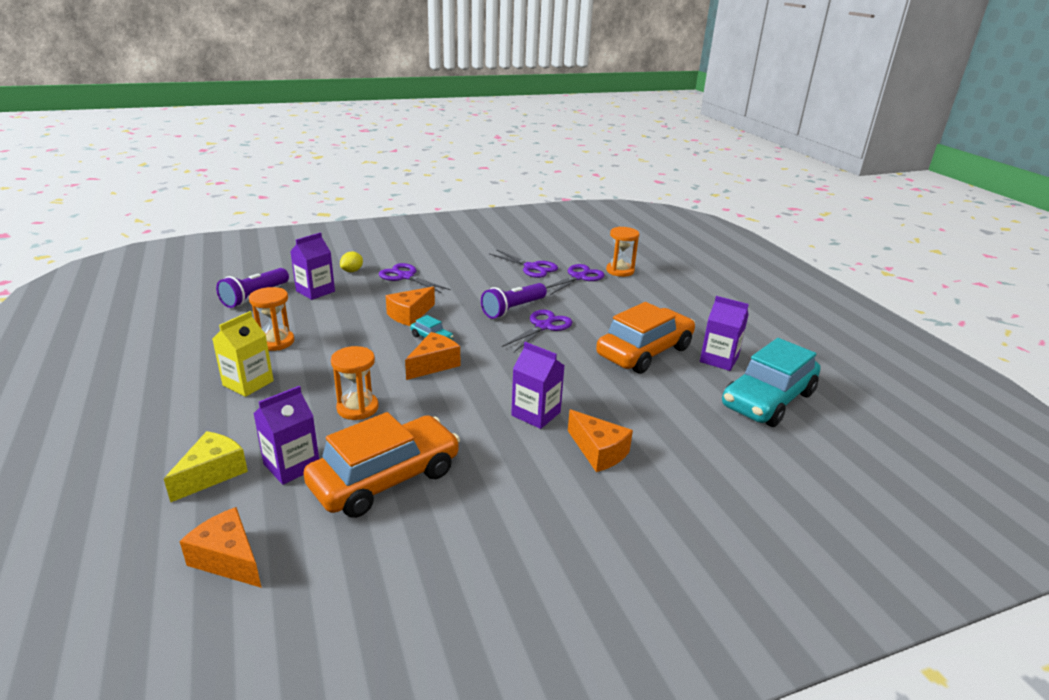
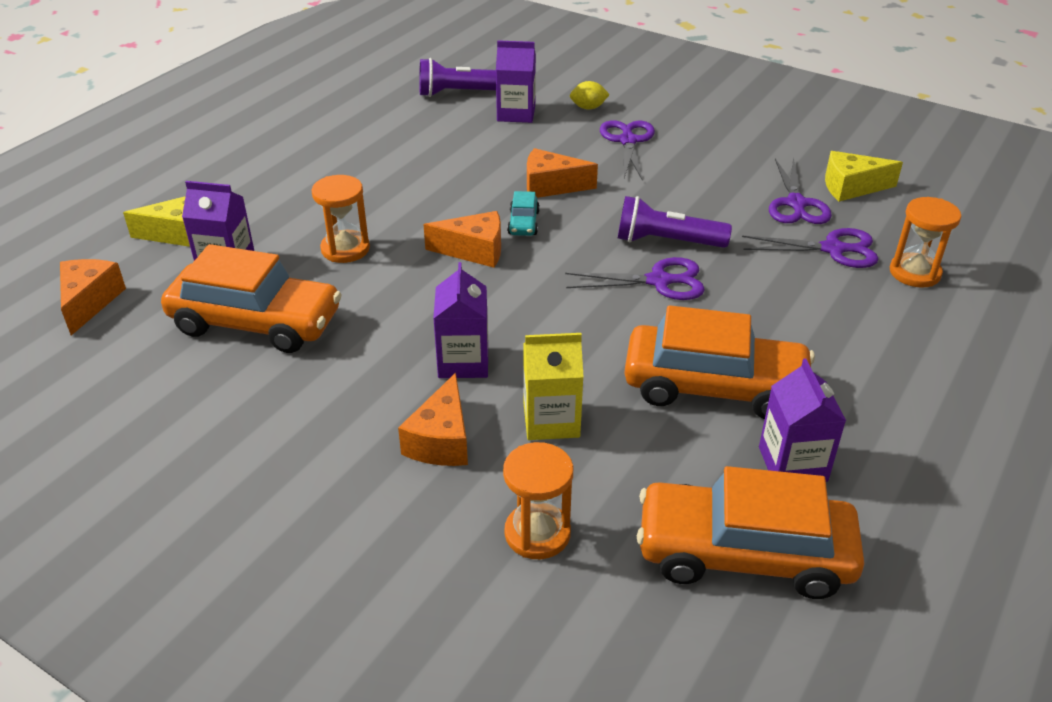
camera: 55 degrees right, 10 degrees up
(248, 383) = (317, 175): yellow carton -> yellow carton (551, 420)
(276, 342) = (398, 148): orange hourglass -> orange hourglass (537, 533)
(538, 251) = (851, 187): none -> yellow cheese
(768, 400) = (744, 553): turquoise car -> orange car

